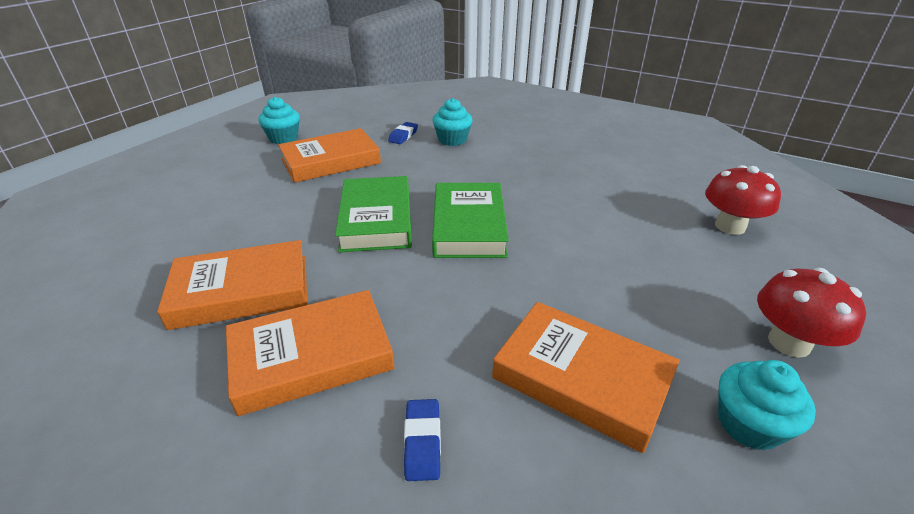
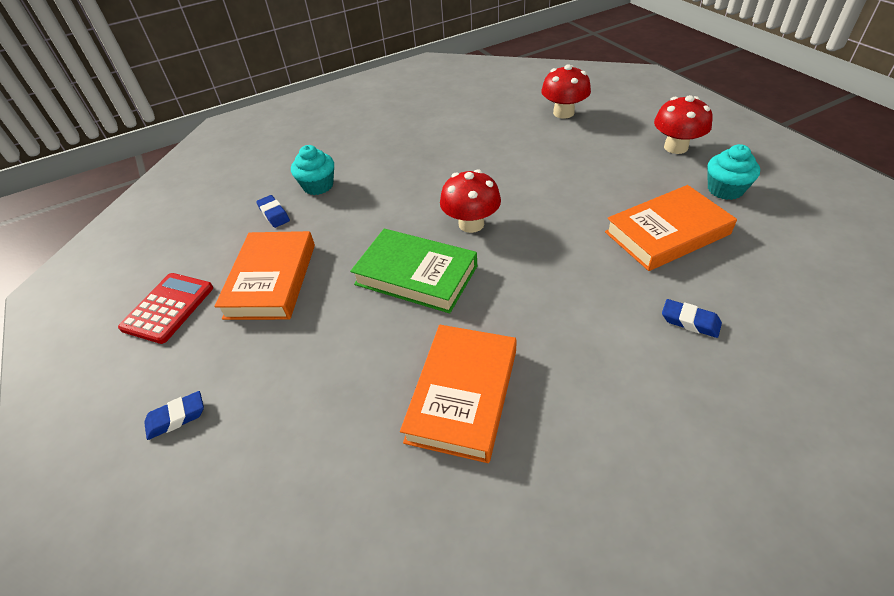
camera: 55 degrees left, 10 degrees up
(188, 177) = (176, 418): none -> blue eraser
(283, 138) = (168, 308): turquoise cupcake -> red calculator
(311, 356) = (580, 361): orange book -> none
(469, 226) = (471, 224): green book -> red mushroom

